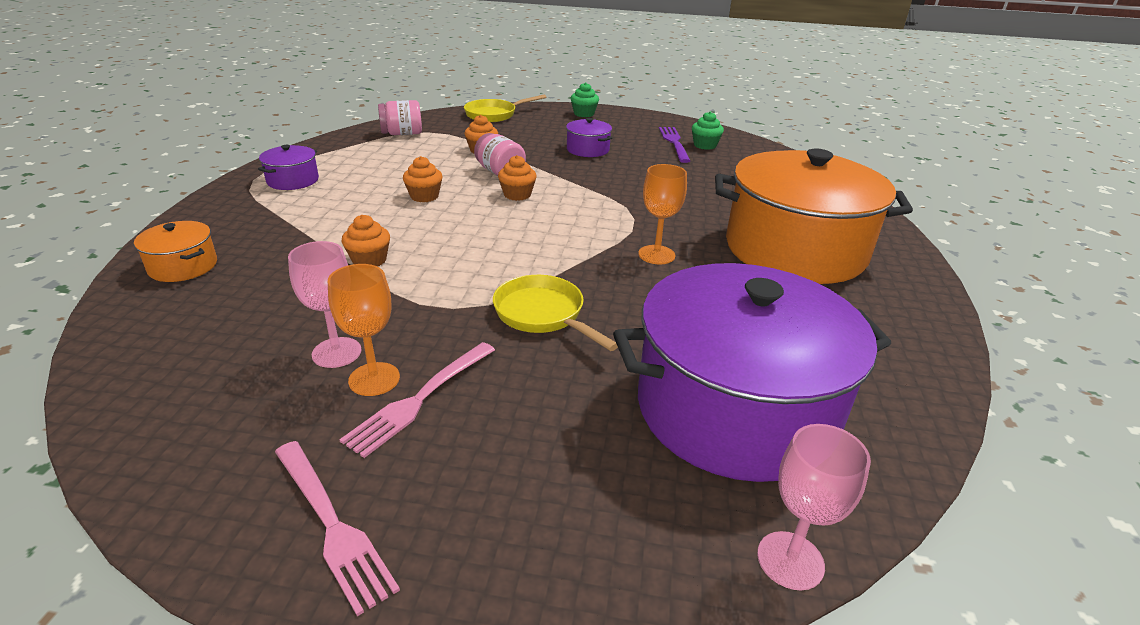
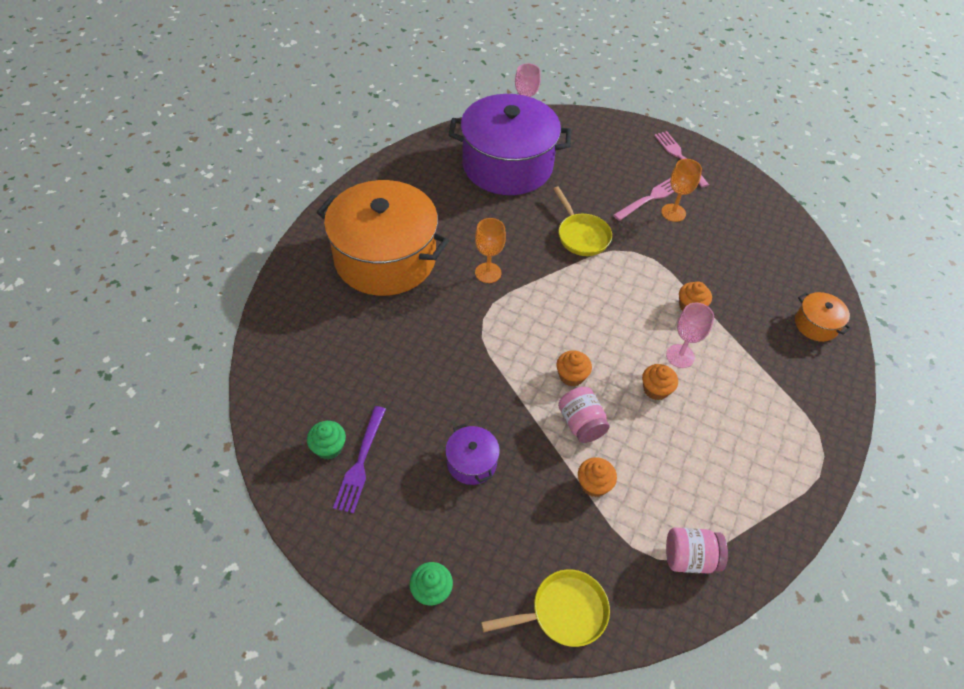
camera: 165 degrees left, 20 degrees up
(293, 180) = (784, 446): purple pot -> none
(336, 352) = (695, 232): pink goblet -> pink goblet (680, 356)

